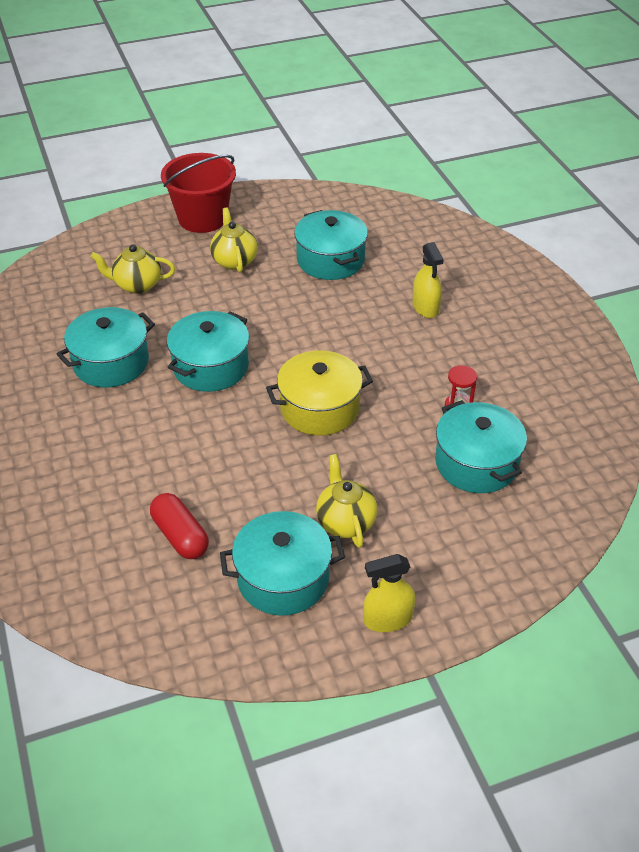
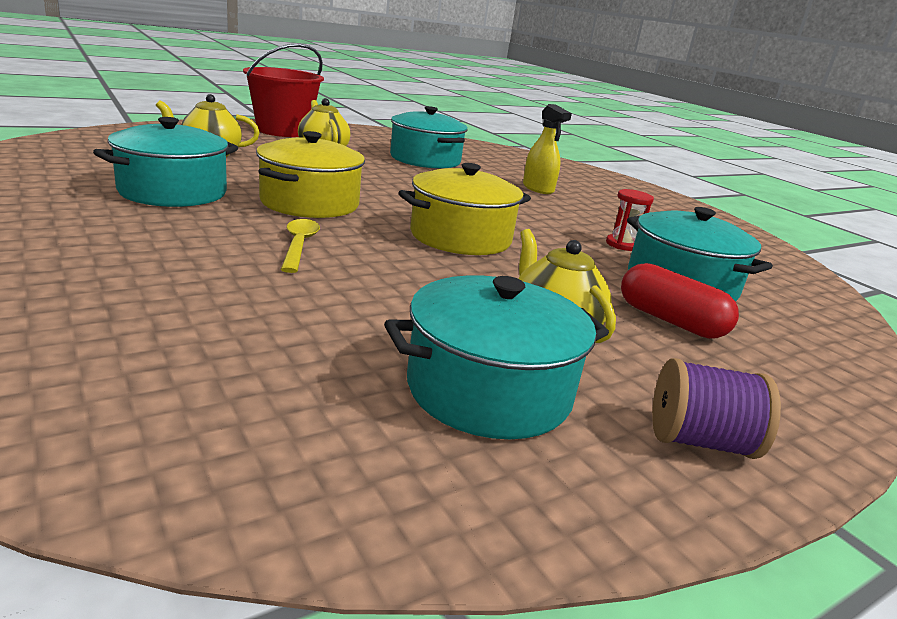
camera: 15 degrees left, 20 degrees down
(180, 536) = (289, 339): red capsule -> red capsule (670, 321)
(196, 432) = (299, 245): none -> yellow spoon
(210, 366) = (310, 203): turquoise pot -> yellow pot
(388, 619) = (699, 441): yellow spray bottle -> purple spool

